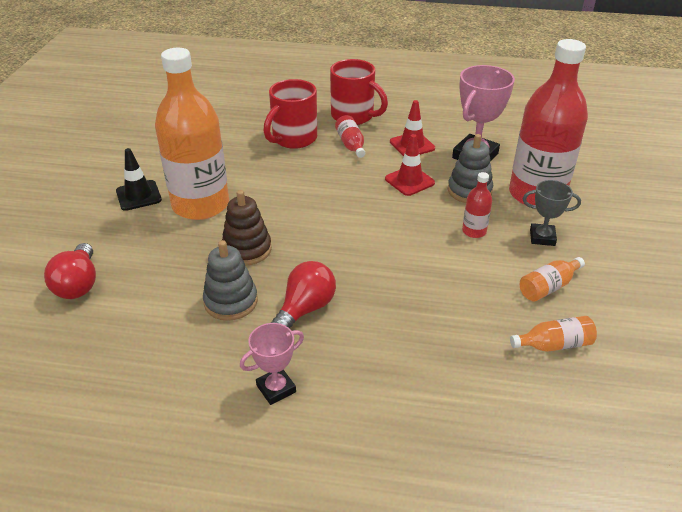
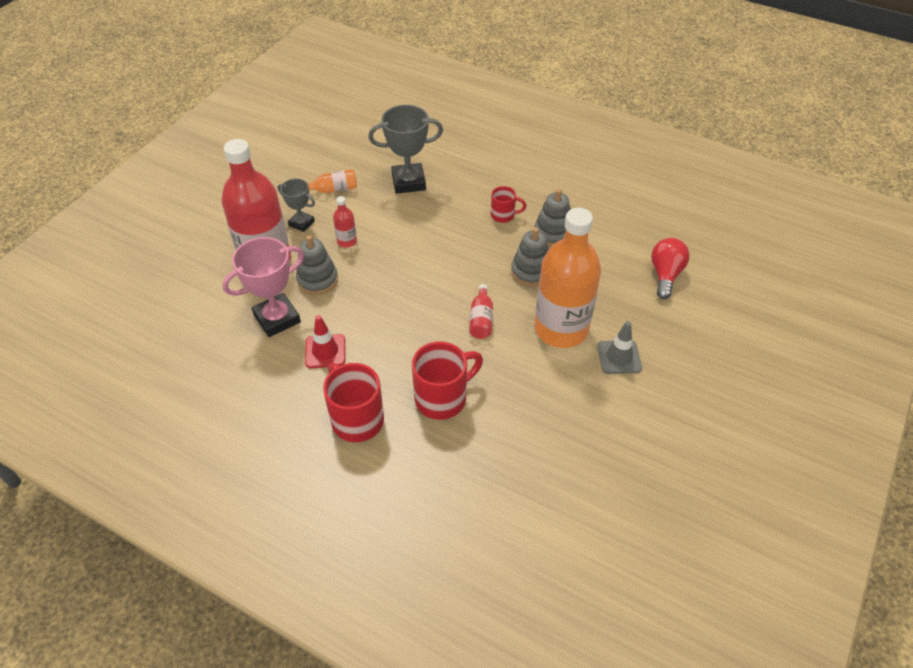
camera: 160 degrees left, 10 degrees up
(138, 195) = (619, 357): black traffic cone -> grey traffic cone
(247, 249) = (531, 272): brown stacking toy -> grey stacking toy
(276, 388) = (538, 176): pink trophy -> none
(305, 309) = (503, 215): red light bulb -> red mug
(351, 145) = (386, 370): red bottle -> red bottle (481, 319)
(409, 181) = (360, 305): red traffic cone -> none
(462, 324) = (408, 182): none -> grey trophy
(554, 344) = (364, 159): orange bottle -> none

